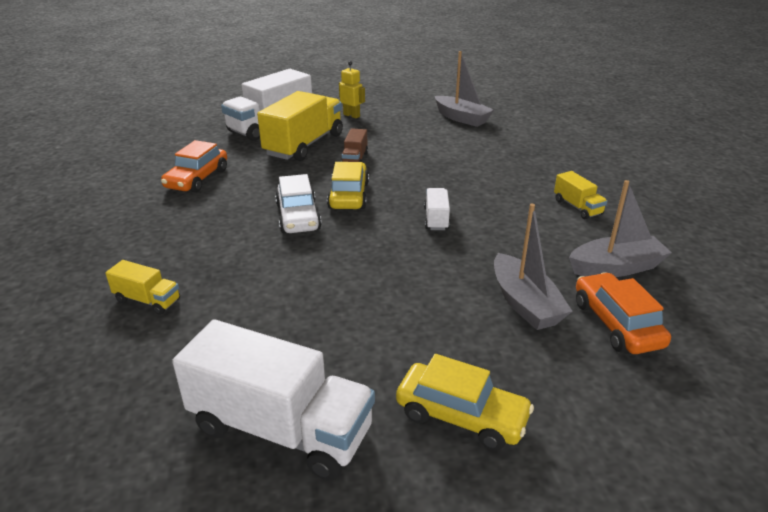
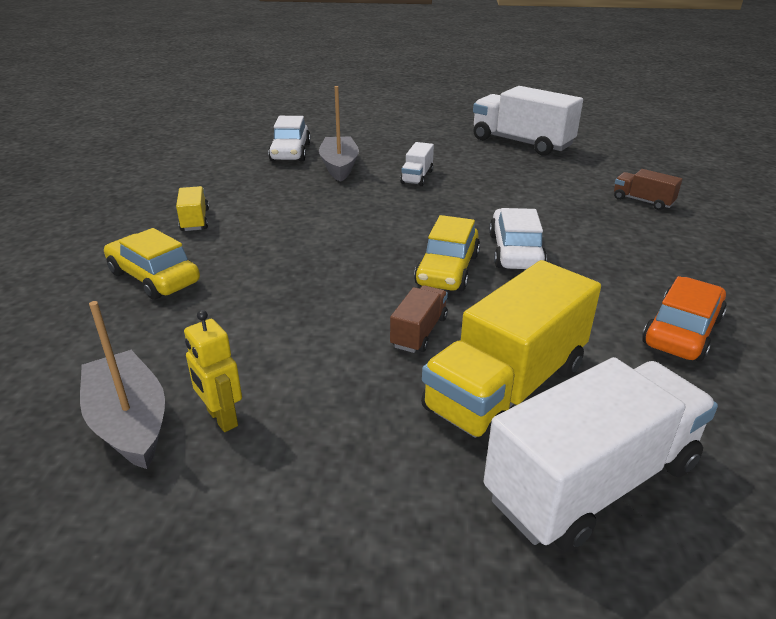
camera: 165 degrees left, 0 degrees up
(147, 300) = (642, 201): yellow truck -> brown truck
(351, 115) = (376, 491): yellow robot -> yellow robot (221, 418)
(436, 219) = (358, 229): white truck -> white truck (417, 177)
(461, 416) = (421, 136): yellow car -> yellow car (154, 277)
(616, 268) = (241, 175): grey boat -> none
(616, 324) = (290, 152): orange car -> white car

